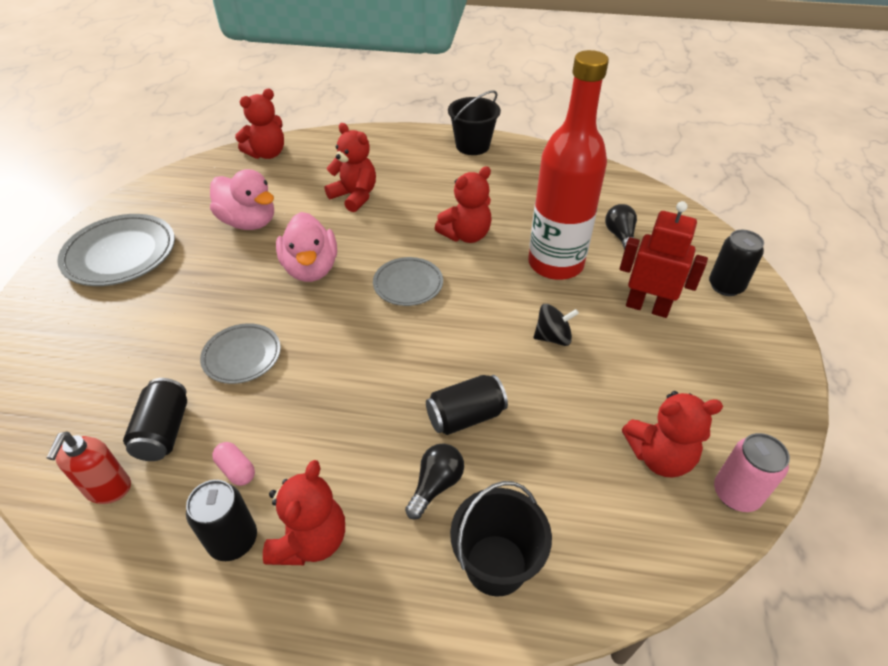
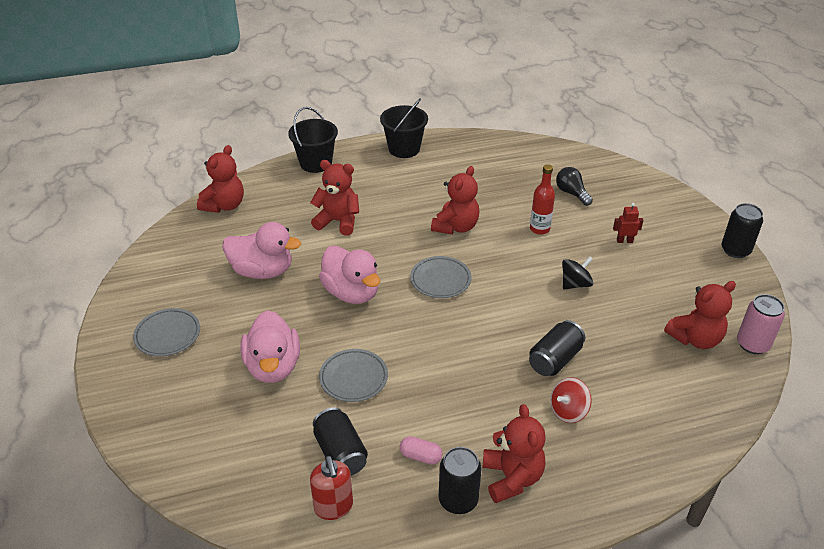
camera: 25 degrees left, 5 degrees down
(120, 254) = (167, 335): grey plate -> grey plate, size x0.61
(180, 316) = (273, 366): none -> pink duck
(436, 485) = (568, 411): black light bulb -> red spinning top
(496, 564) = (641, 442): black bucket -> black bucket (315, 163)
(555, 264) = (539, 229): red bottle -> red bottle, size x0.43
(647, 307) = (624, 241): red robot -> red robot, size x0.47
(725, 286) = (666, 209): black can -> black can (735, 250)

